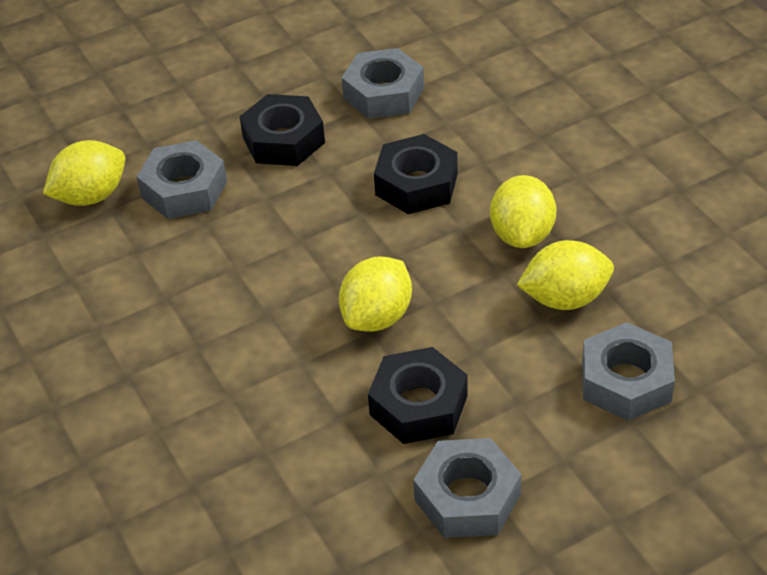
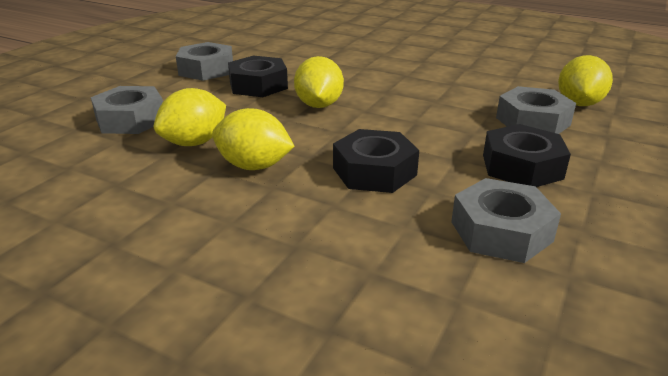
camera: 145 degrees right, 15 degrees down
(522, 234) = (254, 166): yellow lemon -> yellow lemon turned 45 degrees counterclockwise

